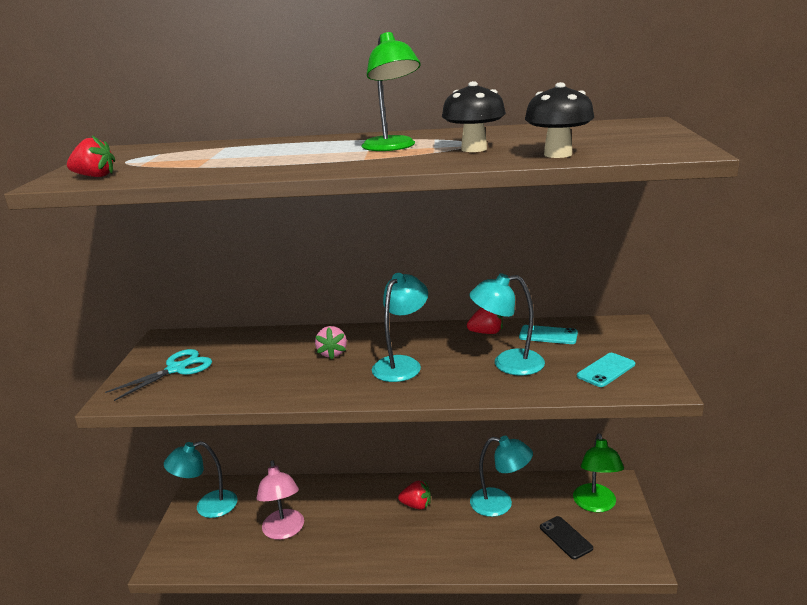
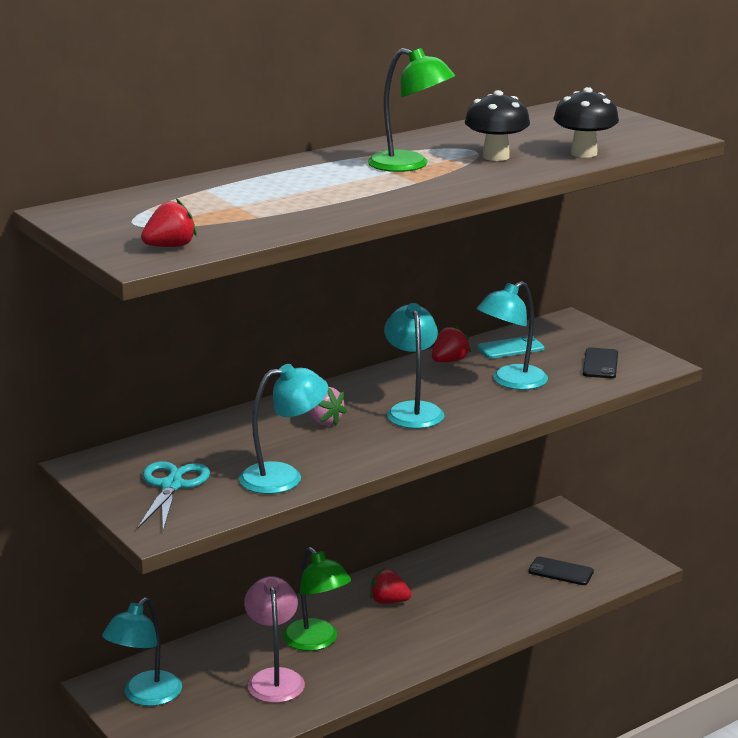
camera: 40 degrees left, 0 degrees up
(284, 531) = (275, 678): pink lamp -> pink lamp turned 135 degrees counterclockwise
(416, 505) = (388, 601): red strawberry -> red strawberry turned 135 degrees counterclockwise
(500, 504) = (470, 568): turquoise lamp -> turquoise lamp (283, 477)
(596, 505) = (558, 536): green lamp -> green lamp (316, 642)
(606, 370) = (600, 364): turquoise phone -> black phone

